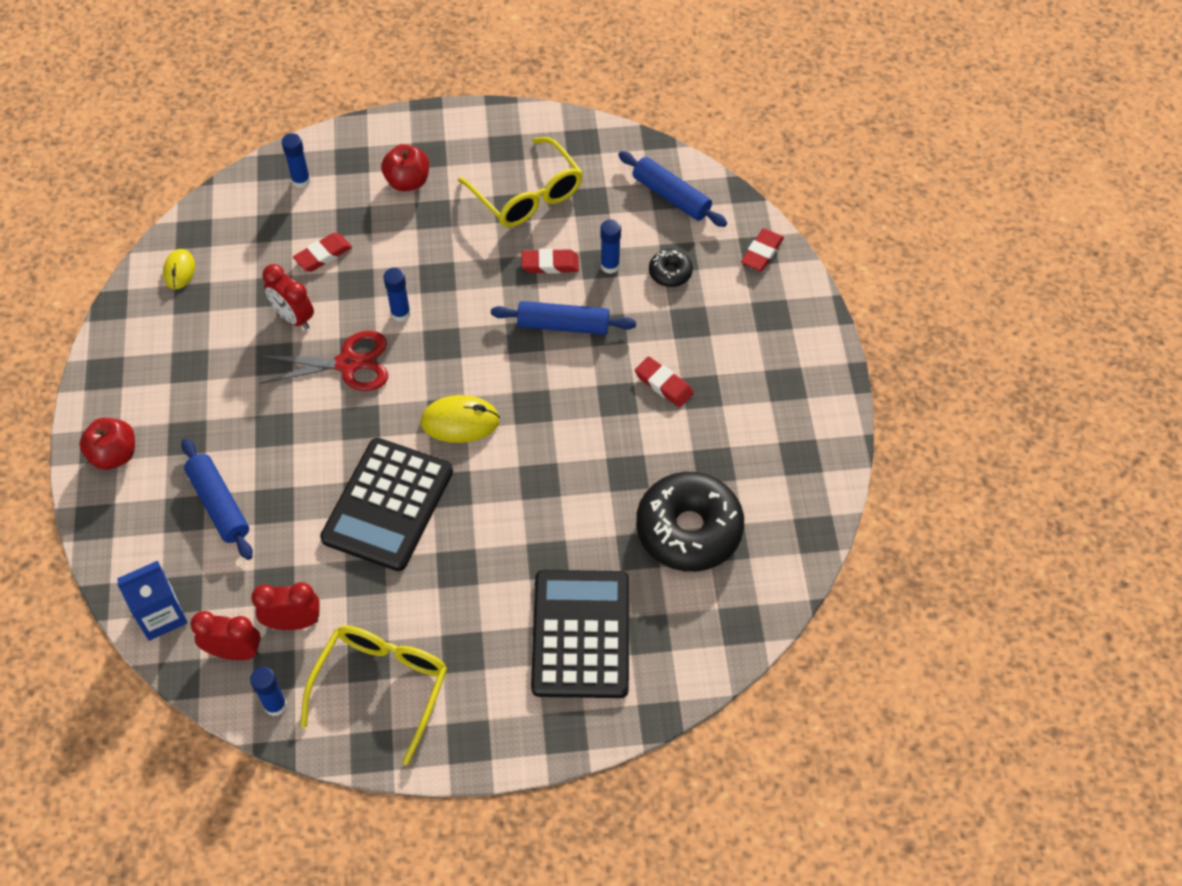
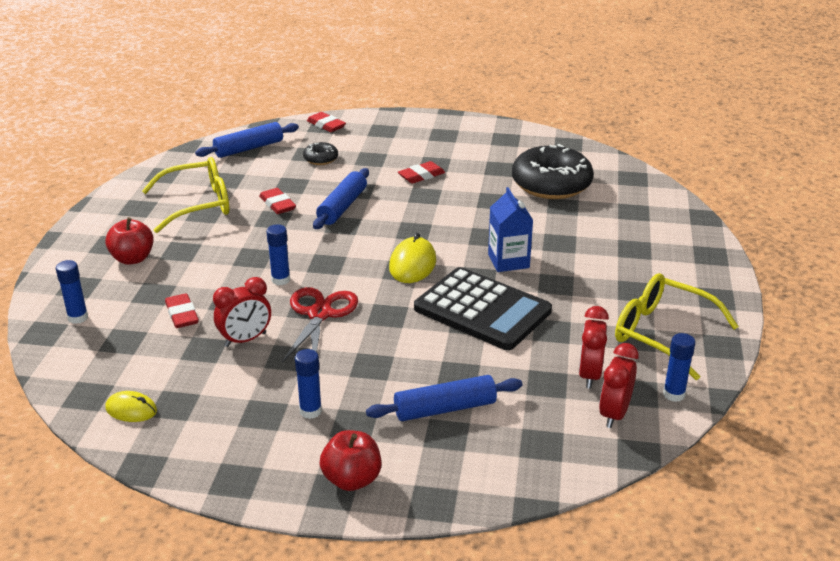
camera: 75 degrees left, 25 degrees down
(161, 615) = (563, 460): blue carton -> blue carton (508, 261)
(550, 264) = (277, 204): red eraser -> red eraser turned 45 degrees counterclockwise
(581, 634) = (629, 237): black calculator -> none
(610, 266) = (297, 180): blue glue stick -> blue glue stick (310, 411)

